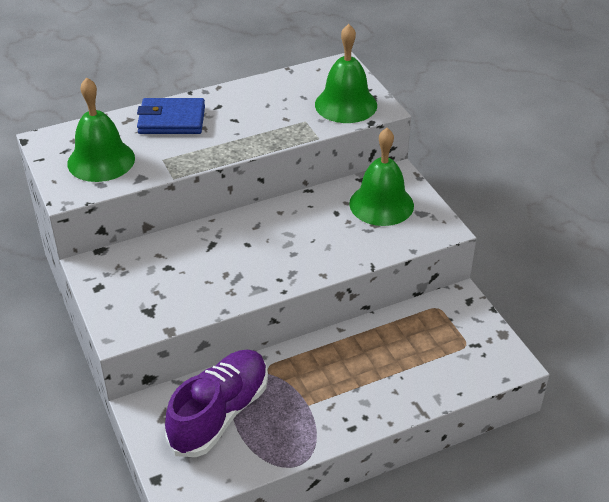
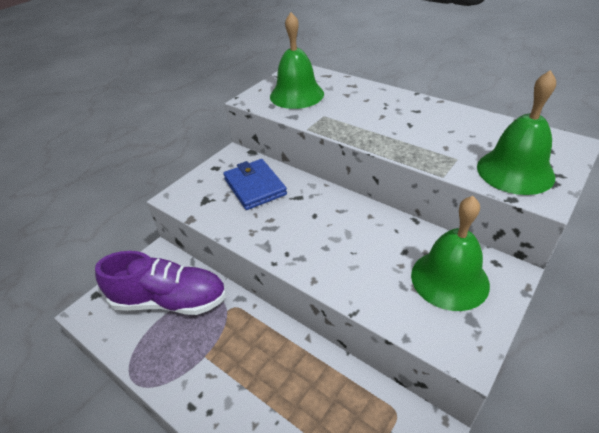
camera: 65 degrees right, 0 degrees up
(172, 120) = (373, 100): blue wallet -> blue wallet (255, 187)

